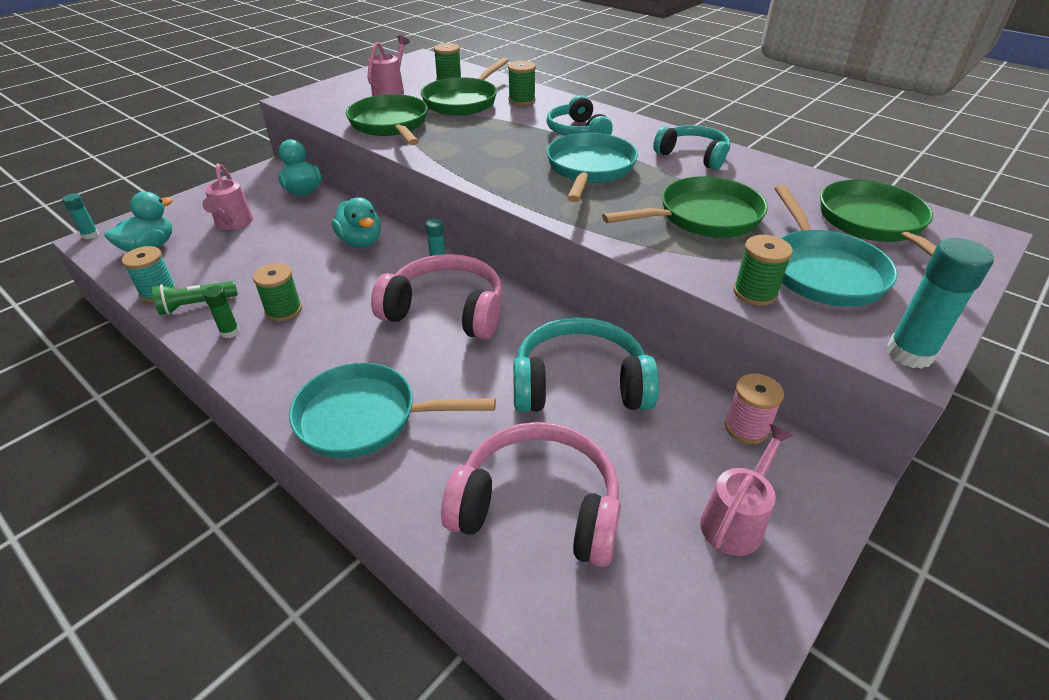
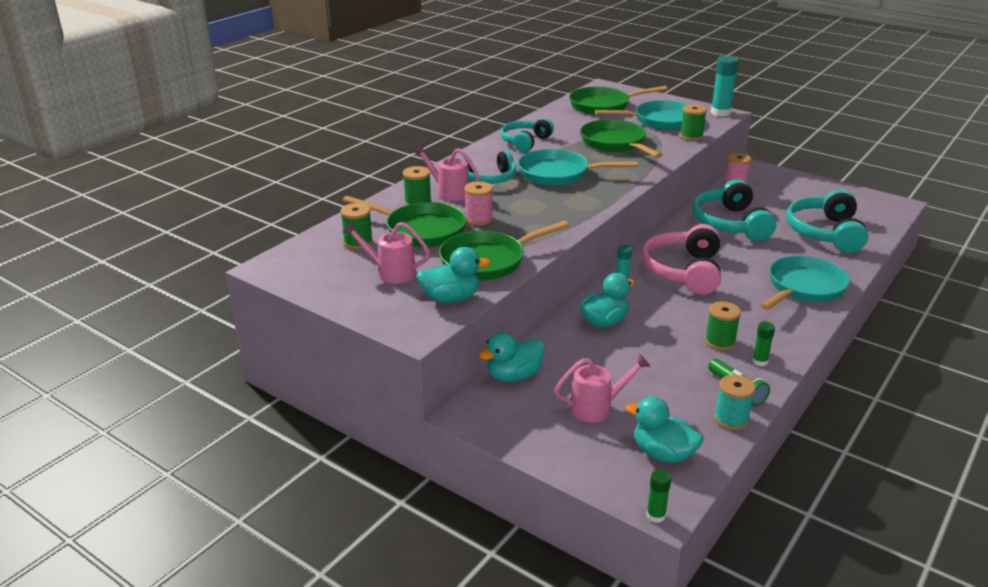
camera: 95 degrees left, 10 degrees down
(90, 235) = (656, 515): turquoise glue stick -> green glue stick
(335, 110) = (451, 298): none -> turquoise duck
(365, 417) = (803, 288): turquoise pan -> turquoise pan turned 135 degrees counterclockwise
(477, 124) = (479, 219): none -> pink spool
(538, 506) = (825, 233): pink headphones -> turquoise headphones
(736, 520) = (796, 190): pink watering can -> pink watering can (449, 192)

